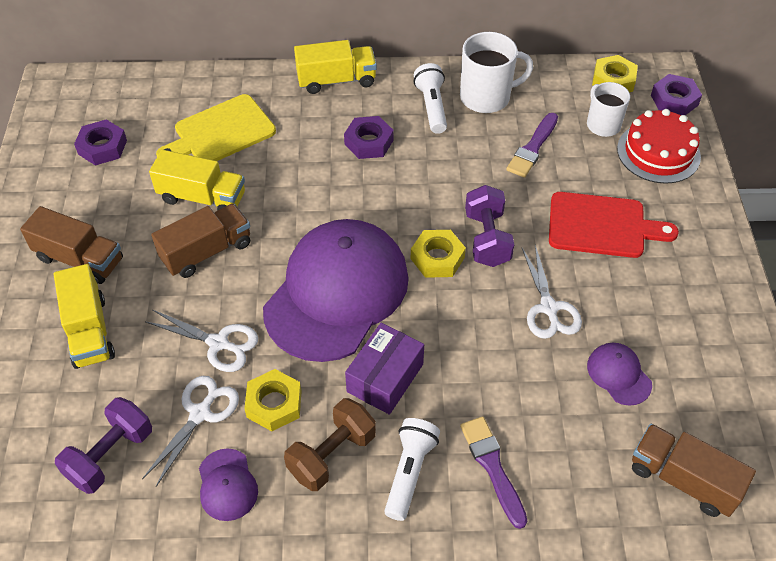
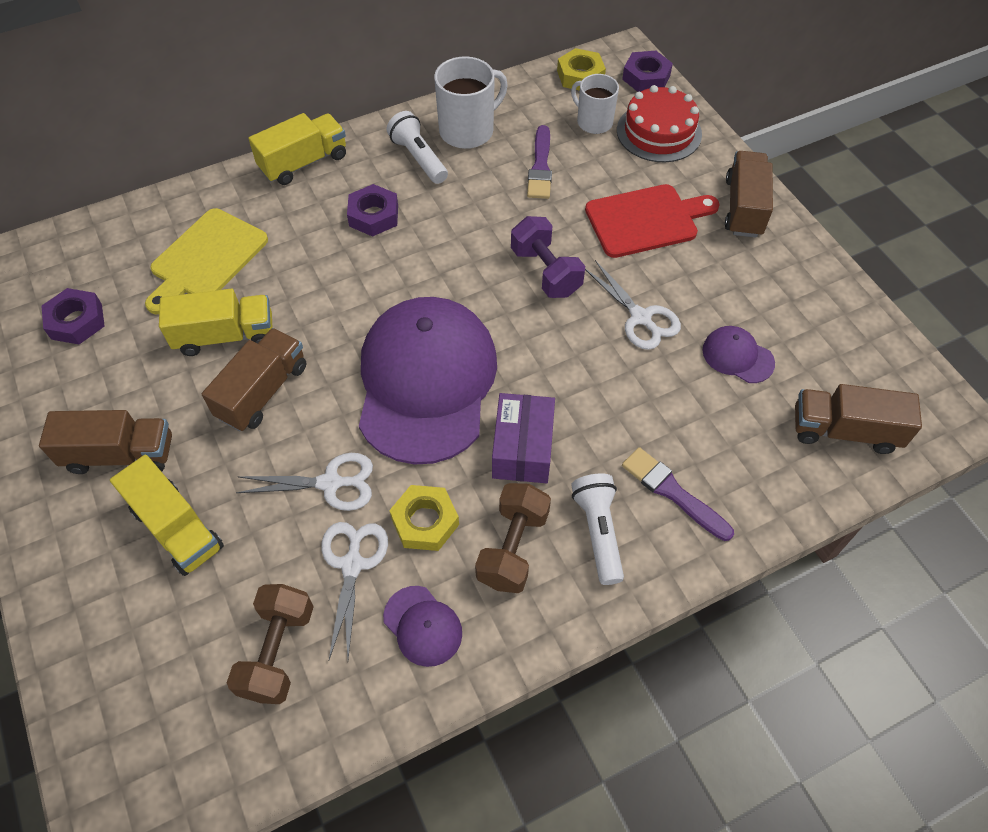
camera: 25 degrees left, 5 degrees up
(110, 455) = (278, 651): purple dumbbell -> brown dumbbell
(437, 258) = (508, 308): yellow nut -> none
(701, 246) = (744, 207): none -> brown truck

